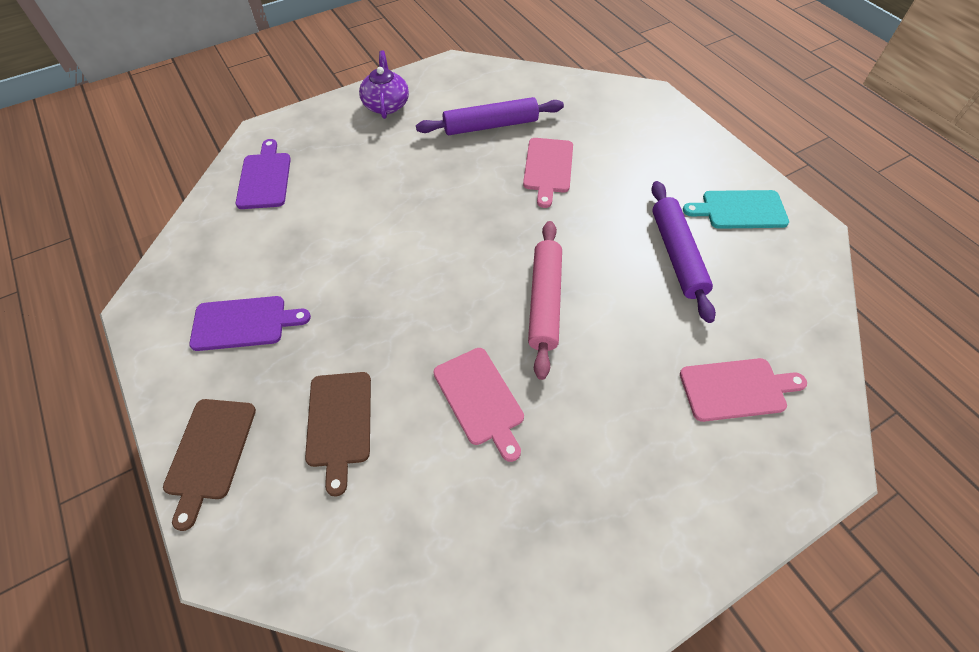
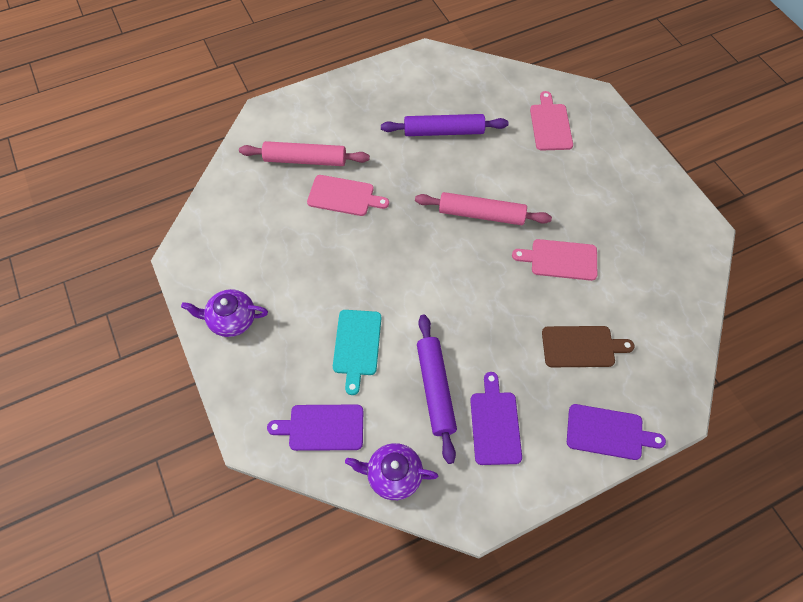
camera: 85 degrees left, 5 degrees up
(203, 235) = (393, 475): none -> purple teapot
(210, 453) = (608, 432): brown cutting board -> purple cutting board
(480, 399) = (560, 260): pink cutting board -> pink cutting board turned 150 degrees counterclockwise
(490, 126) = (282, 233): purple rolling pin -> purple rolling pin (435, 389)
(592, 132) = (305, 160): none -> pink rolling pin
(740, 210) = (405, 87): turquoise cutting board -> turquoise cutting board (357, 345)

